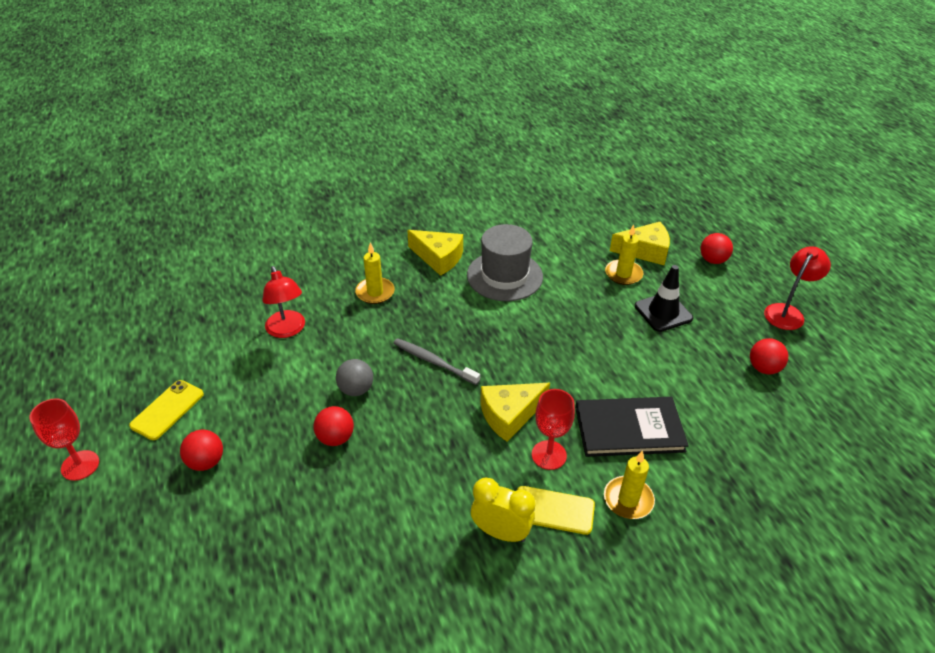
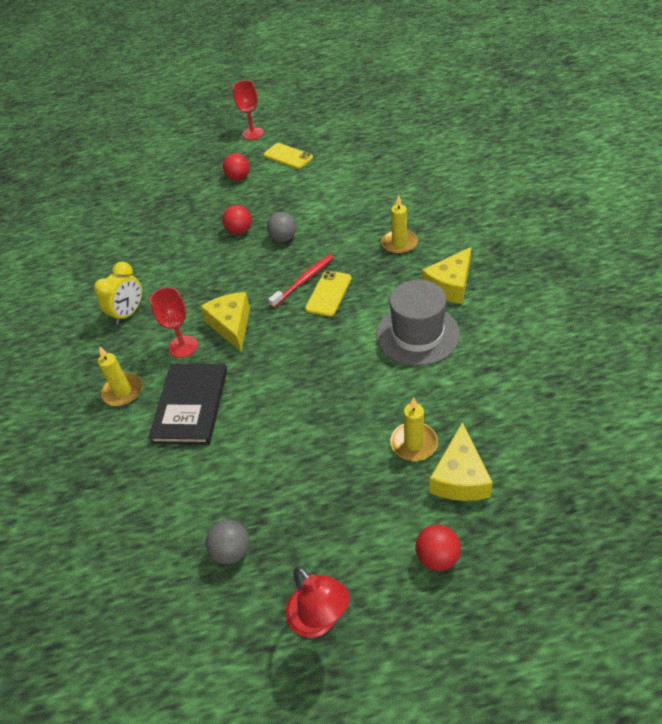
camera: 105 degrees right, 5 degrees up
(287, 330) = (357, 199): red lamp -> none
(433, 361) = (304, 280): grey toothbrush -> red toothbrush
(553, 510) = (133, 344): yellow phone -> yellow phone (328, 293)
(663, 312) = (340, 470): black traffic cone -> none
(763, 368) = (231, 551): red ball -> grey ball

